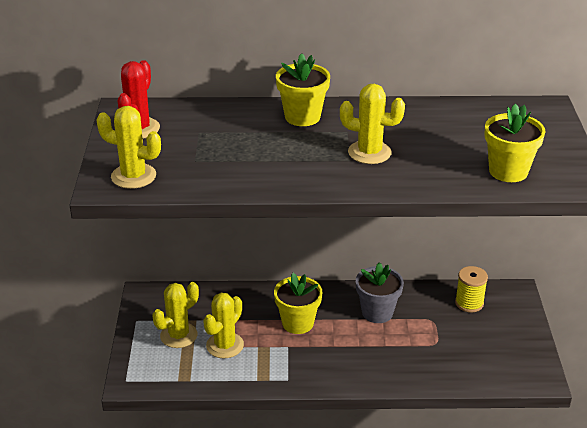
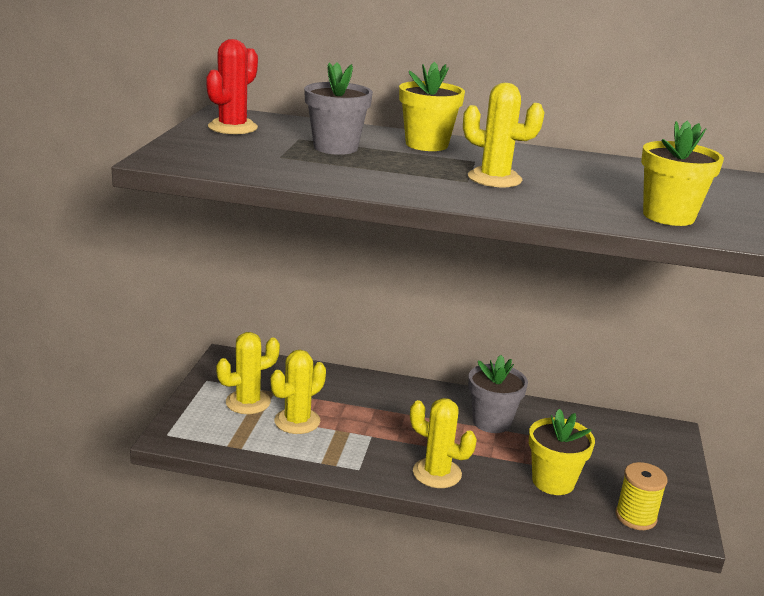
camera: 10 degrees right, 10 degrees down
(133, 176) = (201, 157): yellow cactus -> yellow cactus (437, 473)
(233, 138) = (335, 147): none -> grey flower pot
(298, 323) = (392, 415): yellow flower pot -> yellow flower pot (553, 481)
(469, 303) = (609, 432): yellow spool -> yellow spool (635, 517)

